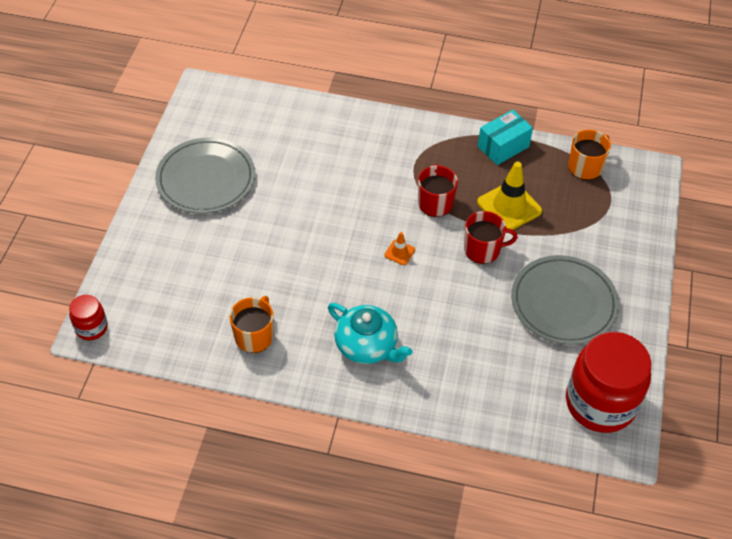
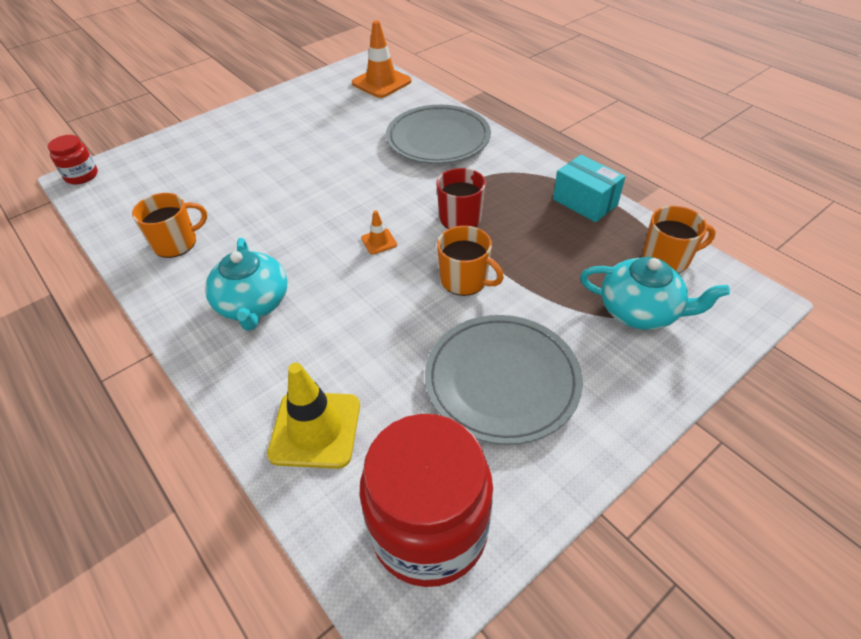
camera: 40 degrees right, 5 degrees down
(206, 179) = (290, 119): grey plate -> grey plate (438, 139)
(242, 101) = (381, 82): none -> orange traffic cone
(483, 250) = (465, 280): red mug -> orange mug
(503, 147) = (585, 202): turquoise box -> turquoise box turned 45 degrees clockwise
(509, 207) = (536, 255): yellow traffic cone -> yellow traffic cone (315, 429)
(599, 213) = (640, 311): none -> turquoise teapot

